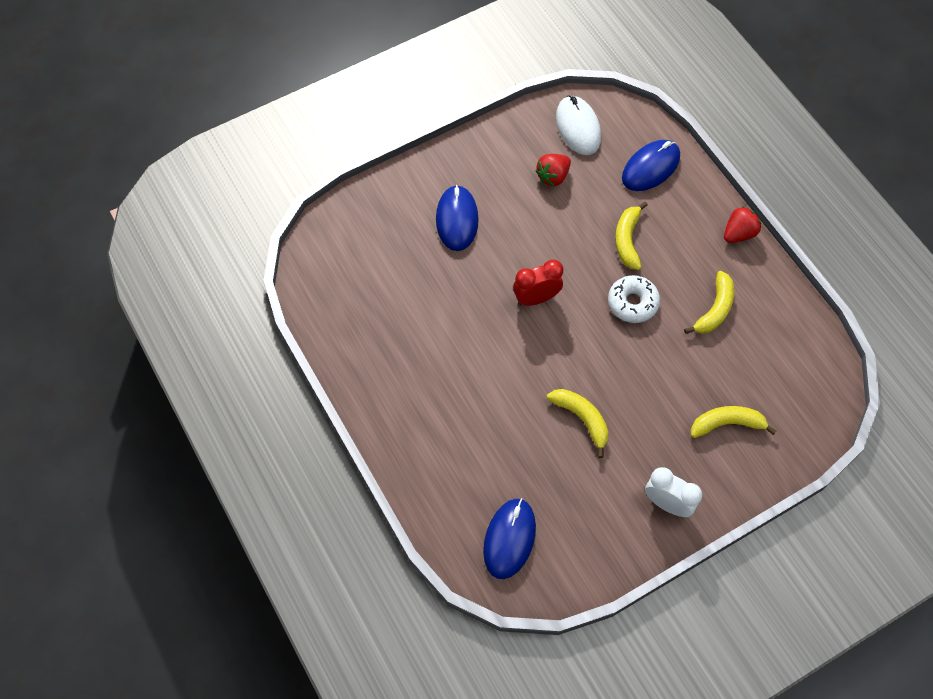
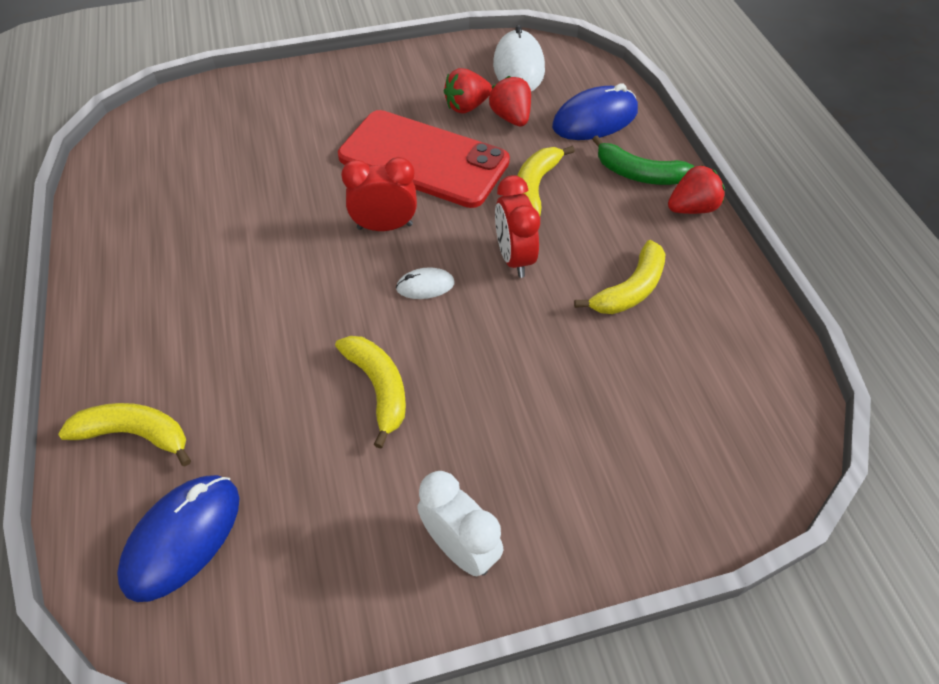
camera: 15 degrees right, 10 degrees down
(457, 220) = (327, 127): blue mouse -> none
(540, 233) = (423, 159): none -> red phone
(582, 339) = (425, 286): none -> white mouse
(589, 180) = (511, 117): none -> red strawberry
(632, 303) = (514, 258): white donut -> red clock
(695, 212) = (639, 174): none -> green banana
(727, 424) = (600, 447): yellow banana -> yellow banana (135, 434)

